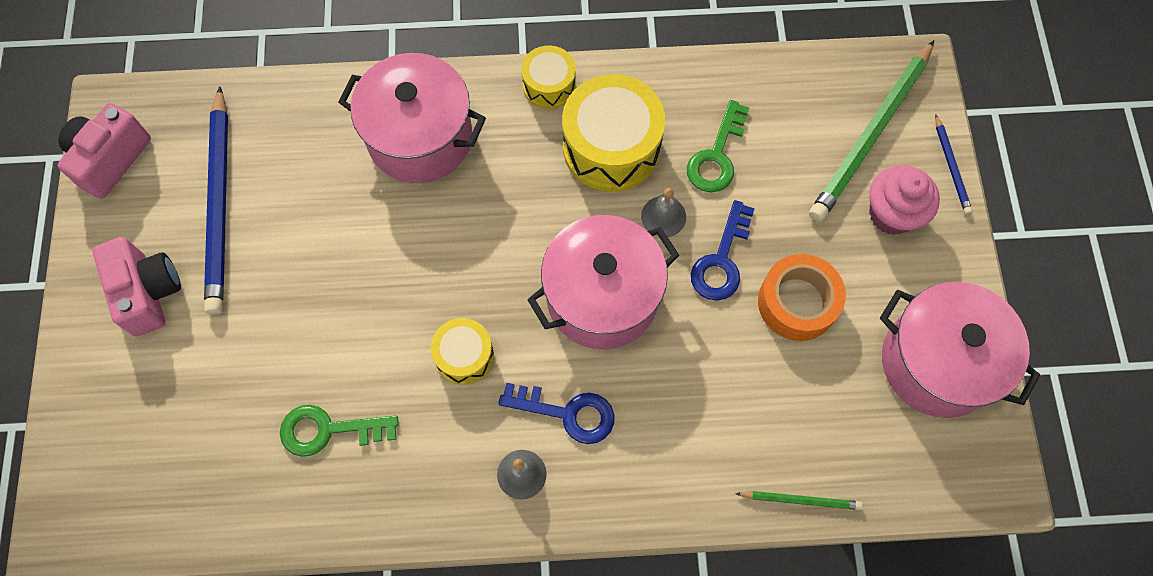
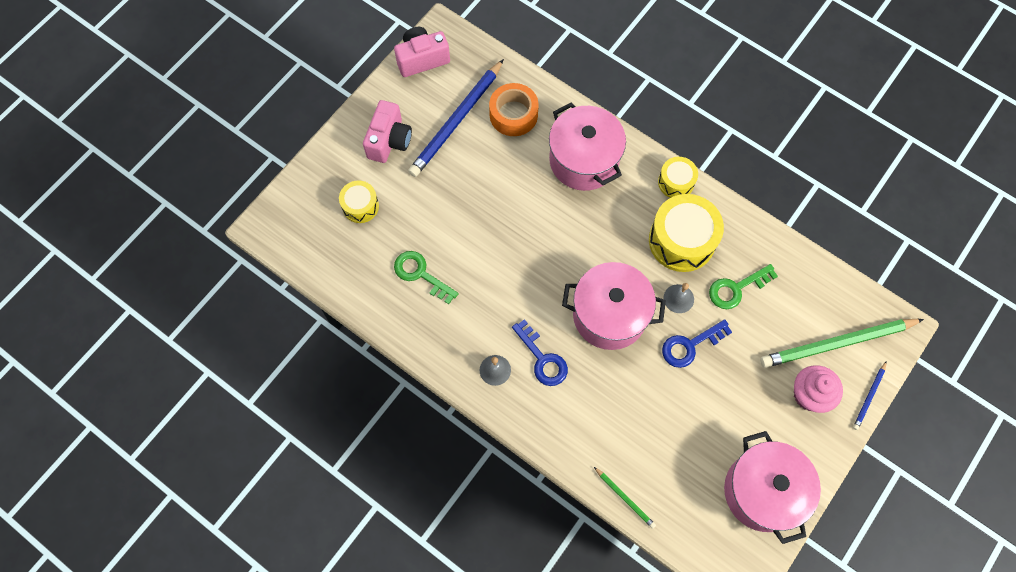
camera: 40 degrees right, 0 degrees up
(464, 356) = (515, 290): yellow drum -> yellow drum (360, 206)
(797, 302) = (712, 399): orange tape -> orange tape (513, 114)

